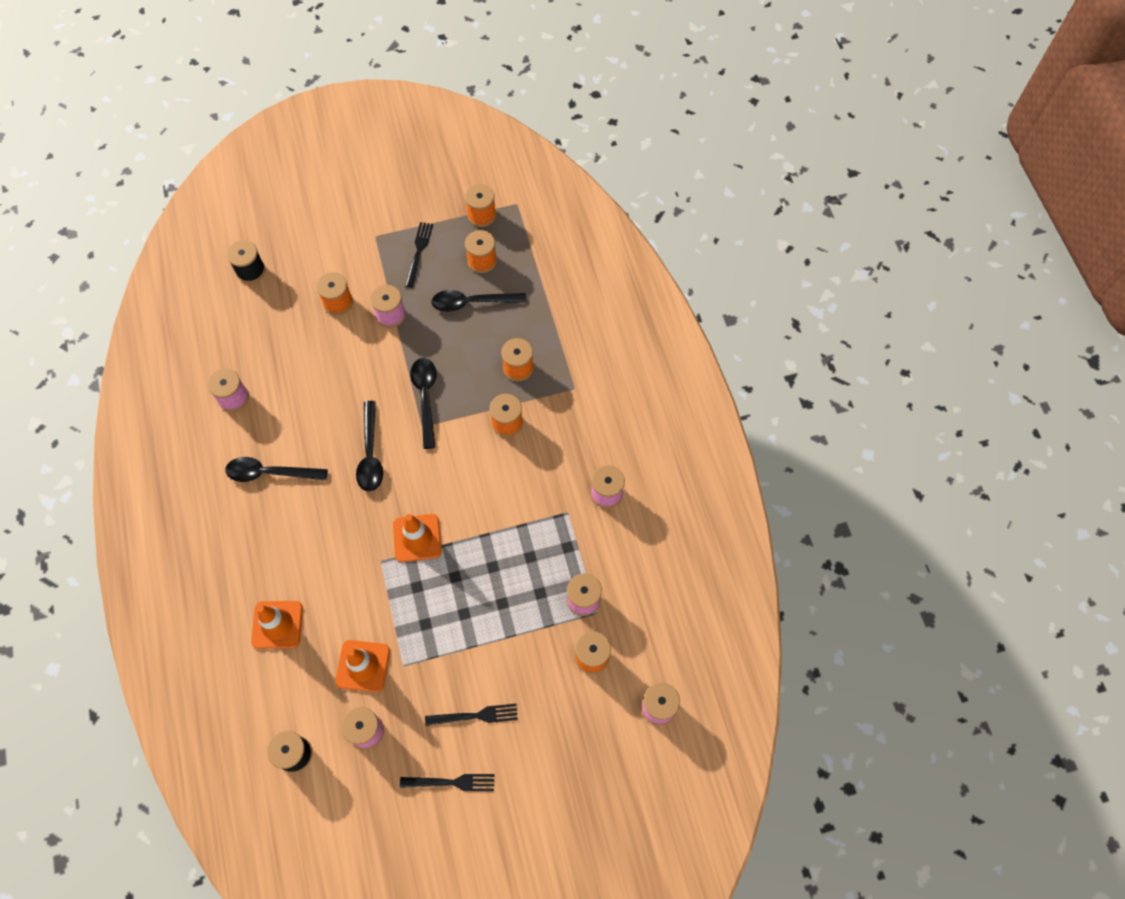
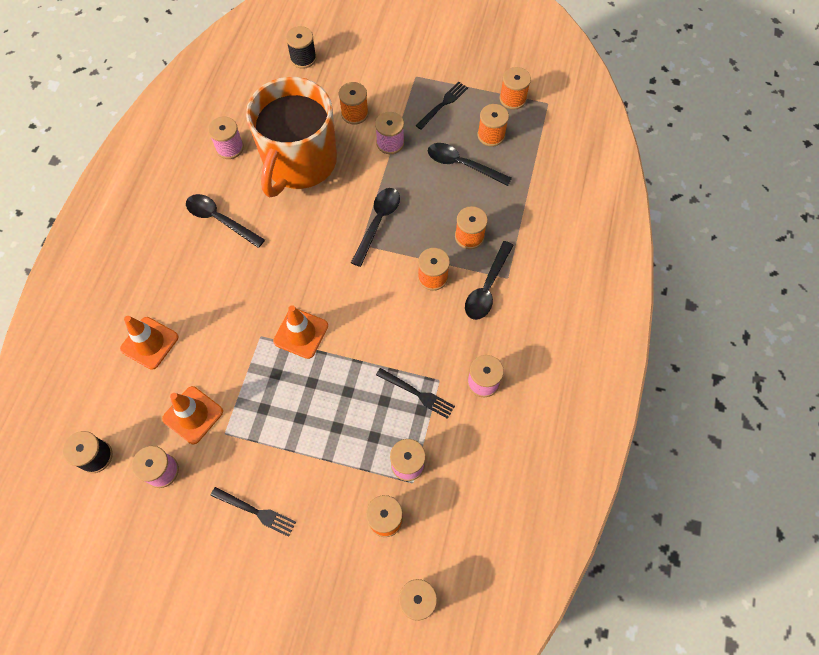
camera: 30 degrees right, 0 degrees up
(313, 378) = (299, 162): none -> orange mug
(370, 454) = (306, 245): black spoon -> black spoon (487, 287)
(452, 782) = (202, 558): black fork -> black fork (418, 394)

